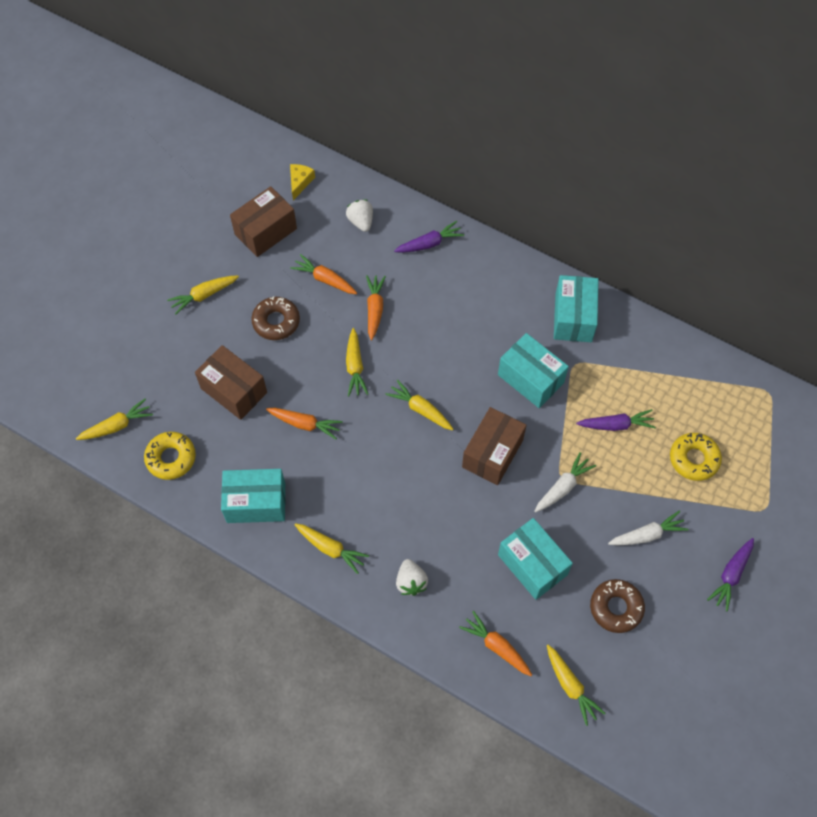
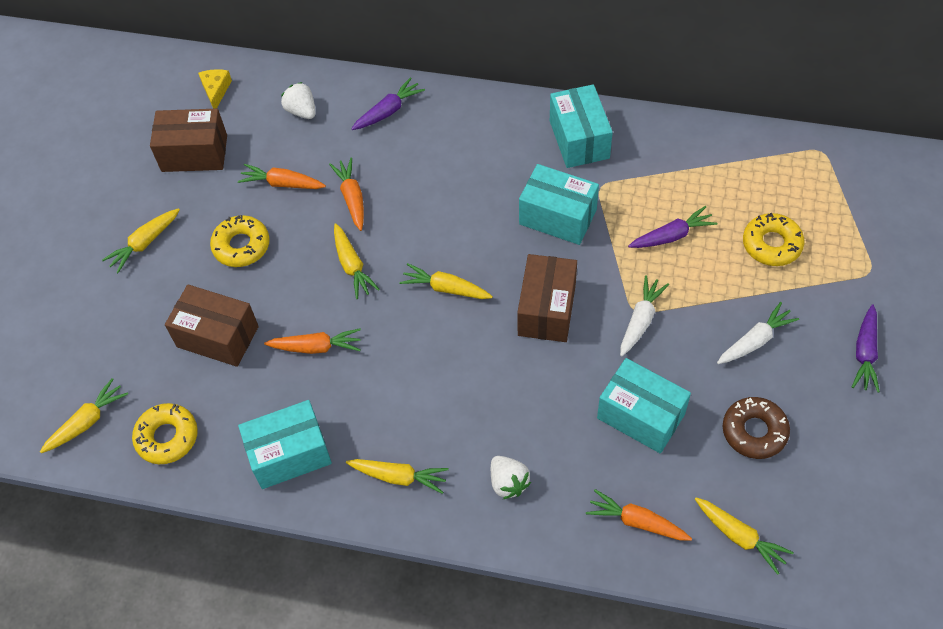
camera: 15 degrees left, 5 degrees down
(265, 231) = (194, 153): brown box -> brown box turned 60 degrees clockwise
(276, 322) = (241, 246): brown donut -> yellow donut

